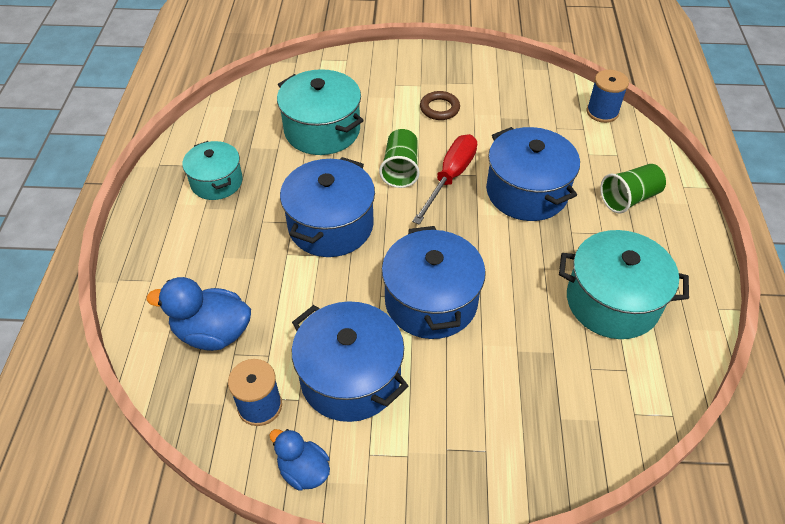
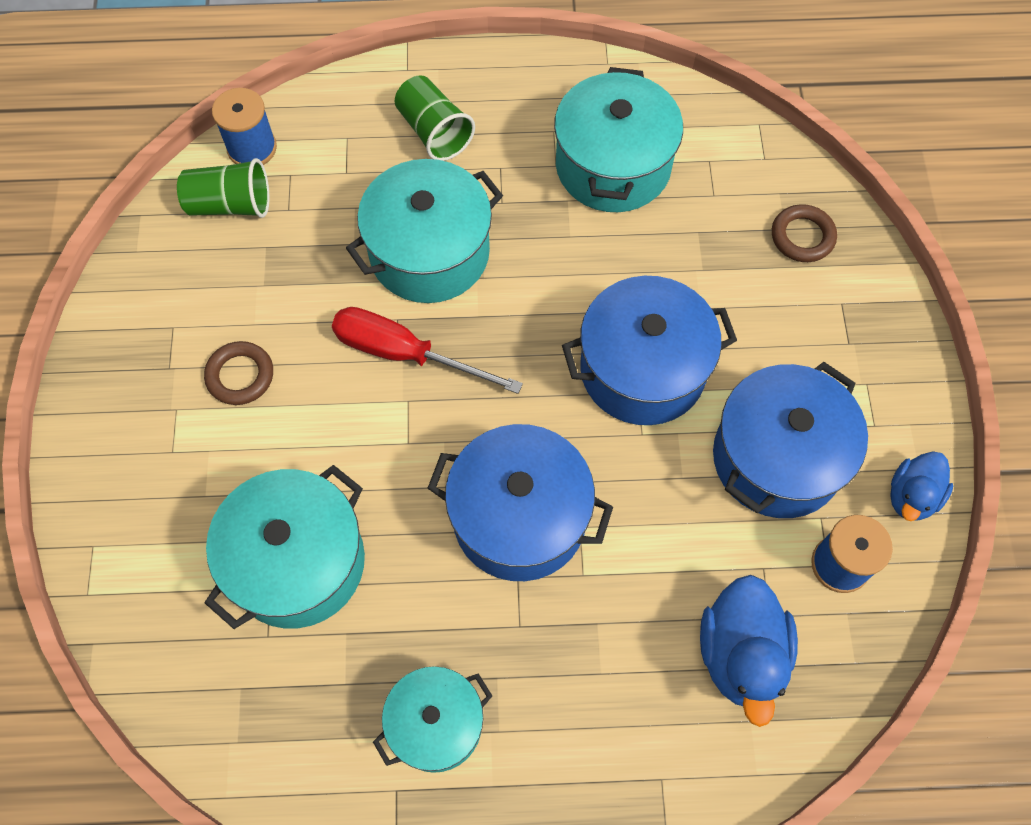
camera: 95 degrees left, 15 degrees up
(400, 169) = (390, 426): green cup -> green cup (230, 205)
(527, 192) = (429, 252): blue pot -> turquoise pot
(553, 431) = (802, 236): none -> brown ring

